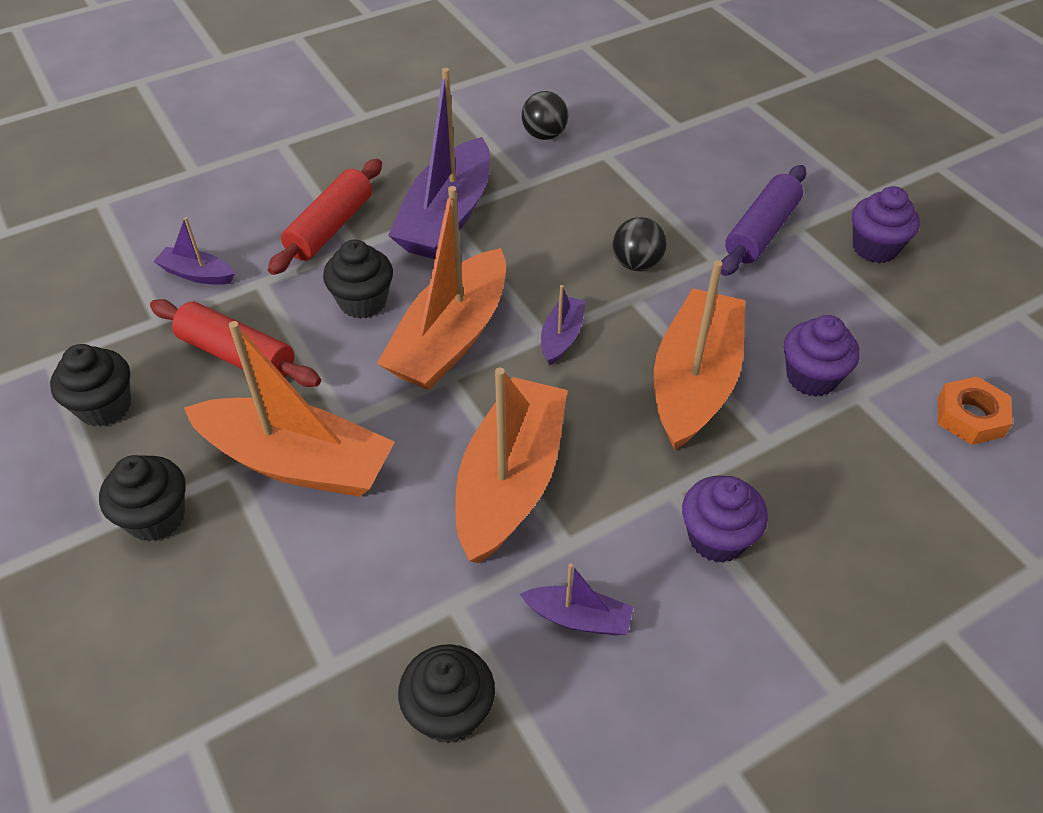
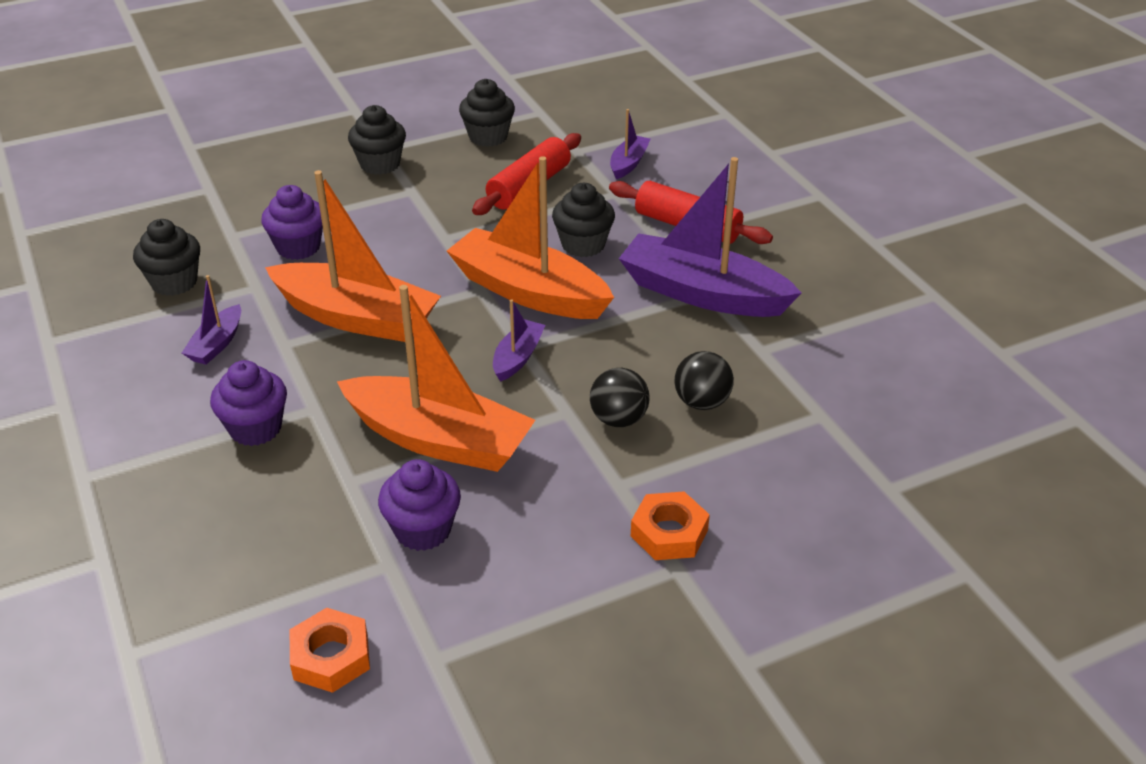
camera: 95 degrees right, 10 degrees down
(297, 462) = (410, 217): orange boat -> none
(544, 135) = (854, 368): black ball -> black ball (702, 402)
(561, 337) = (517, 357): purple boat -> purple boat turned 90 degrees counterclockwise
(761, 232) = (669, 533): purple rolling pin -> orange nut
(875, 248) = (631, 641): purple cupcake -> purple cupcake (298, 247)

